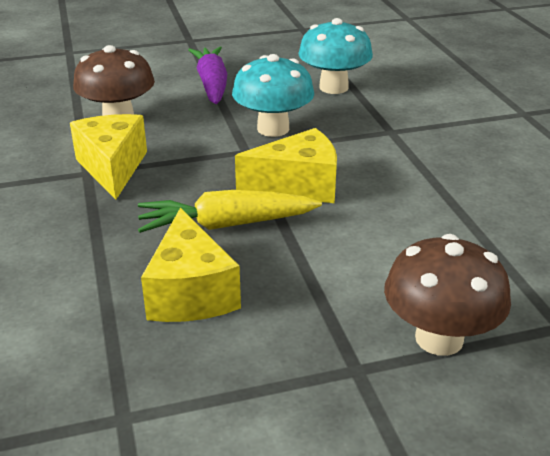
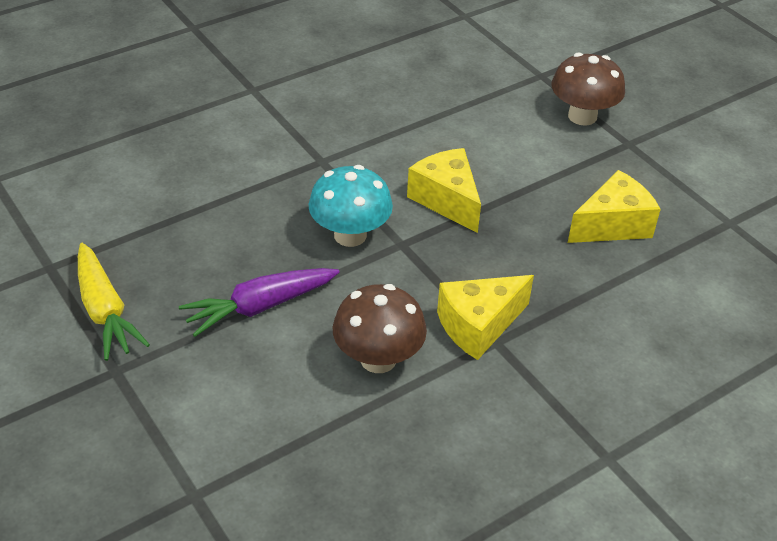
camera: 110 degrees left, 10 degrees up
(227, 225) = (524, 227): yellow carrot -> yellow carrot (105, 310)
(333, 87) = (236, 210): turquoise mushroom -> none

